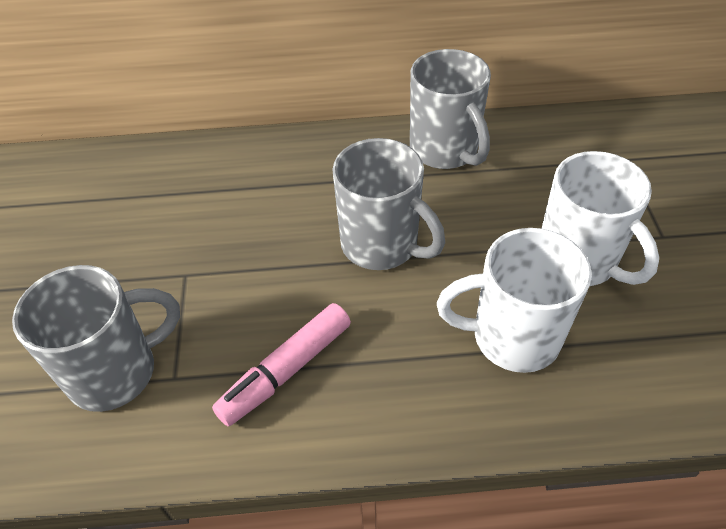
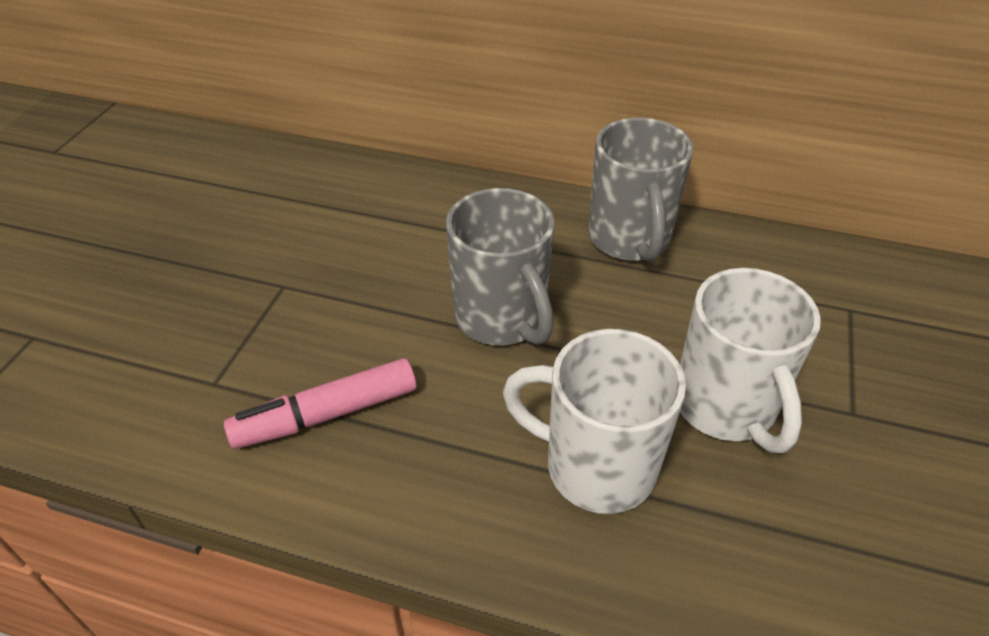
camera: 20 degrees right, 5 degrees down
(115, 372) = (163, 358): grey mug -> none

